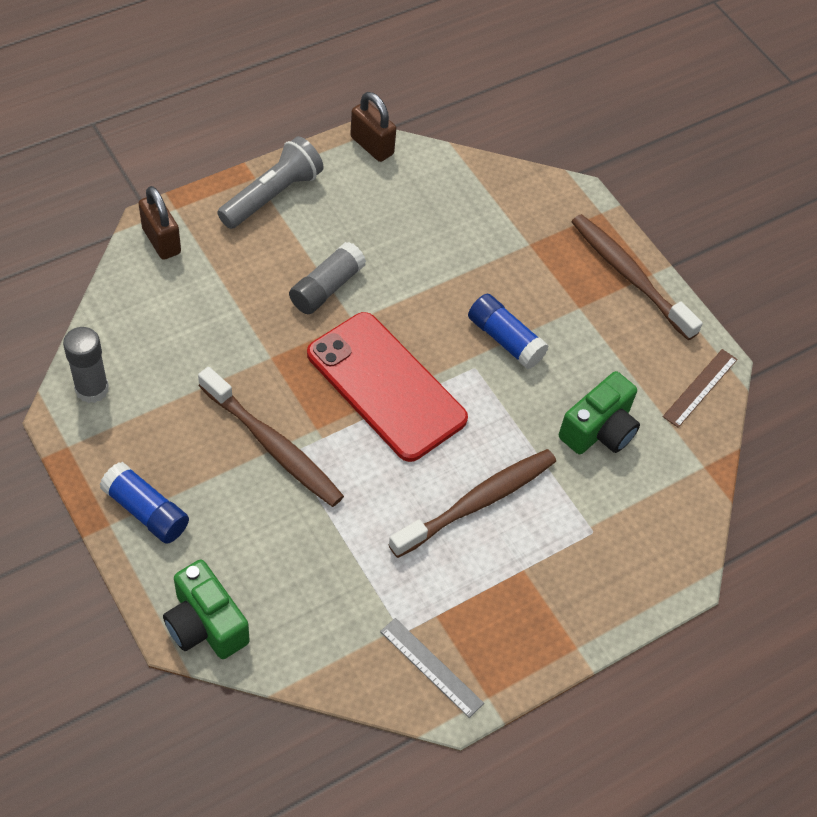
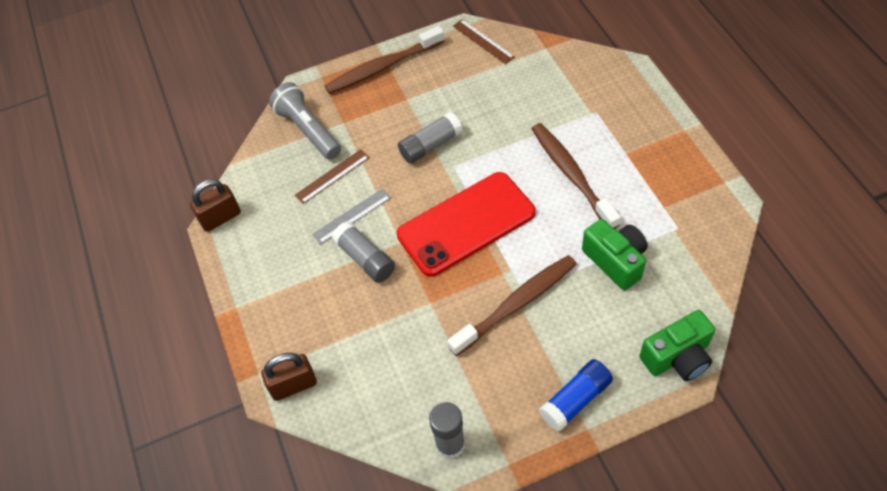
camera: 70 degrees left, 0 degrees up
(272, 195) = (259, 294): grey flashlight -> grey flashlight (308, 130)
(431, 667) = (704, 212): grey ruler -> grey ruler (352, 216)
(443, 242) = (332, 176): none -> brown ruler
(505, 339) = (430, 145): blue glue stick -> grey glue stick
(599, 430) = (514, 99): green camera -> green camera (615, 261)

